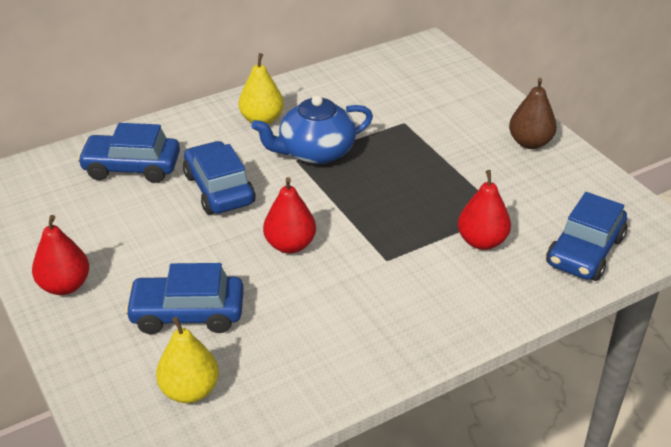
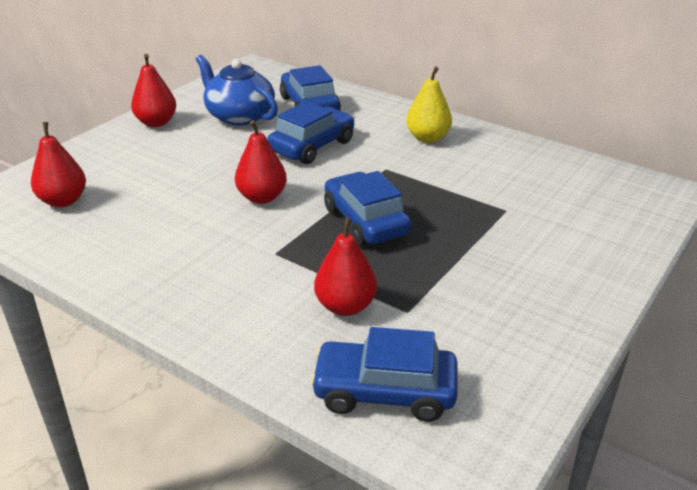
camera: 65 degrees right, 5 degrees down
(187, 313) = (149, 176): blue car -> blue car (365, 221)
(190, 390) = (63, 201): yellow pear -> red pear
(315, 152) = (406, 175): blue teapot -> blue teapot (239, 116)
(530, 143) = (561, 303): brown pear -> none

